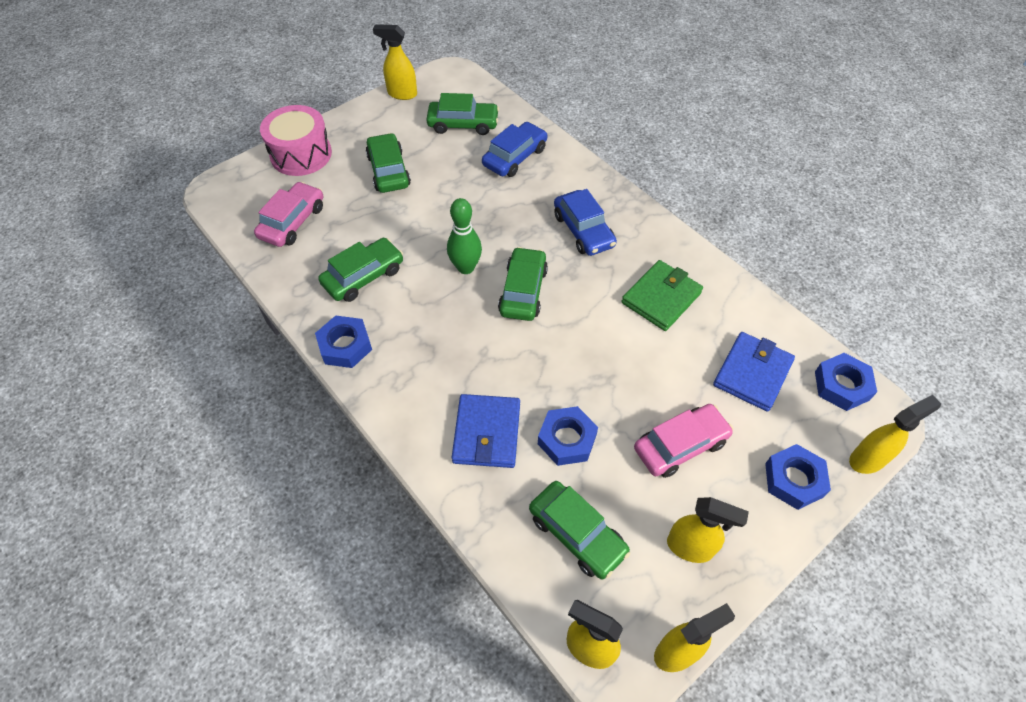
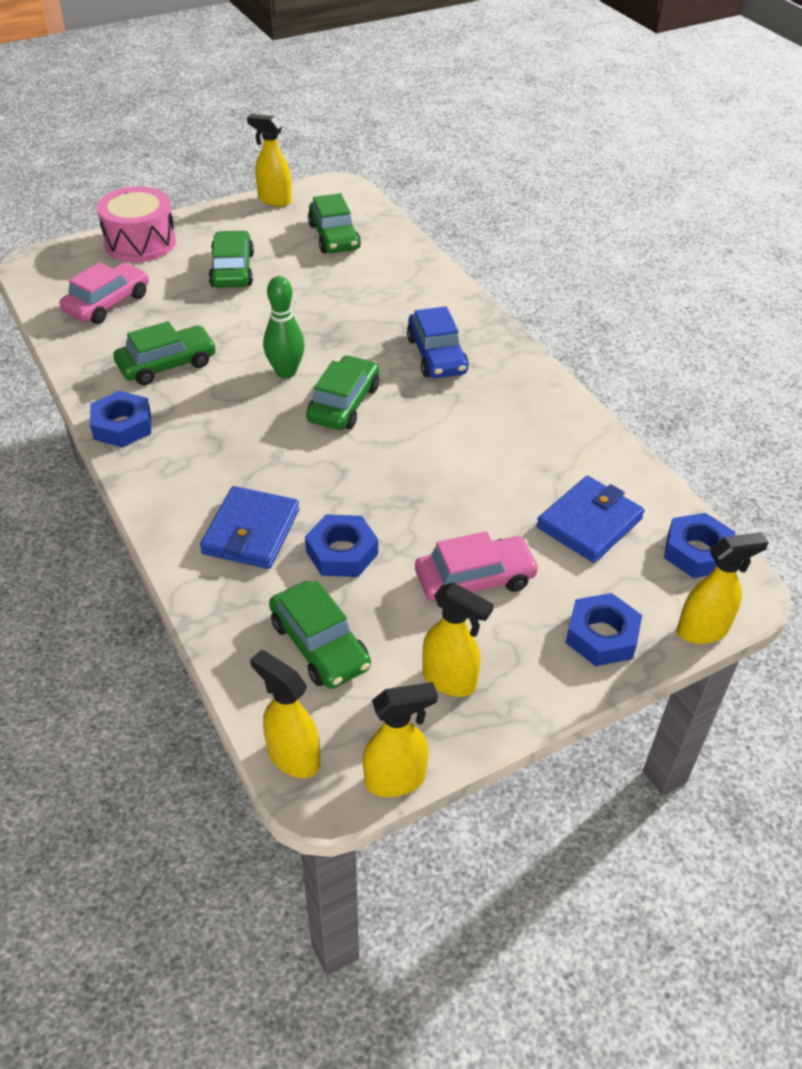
camera: 10 degrees right, 10 degrees down
(463, 124) = (334, 237): green car -> green car turned 60 degrees clockwise
(515, 157) = (382, 275): blue car -> none
(661, 298) = (505, 433): green wallet -> none

